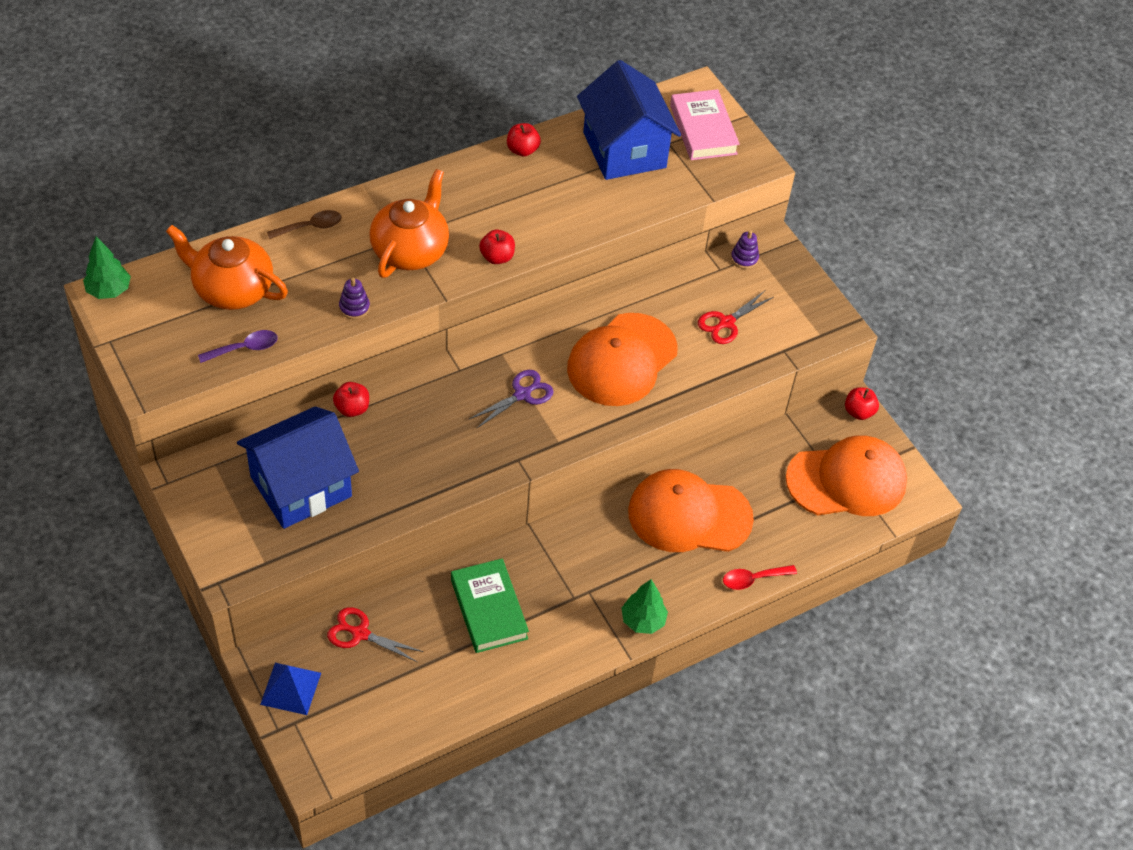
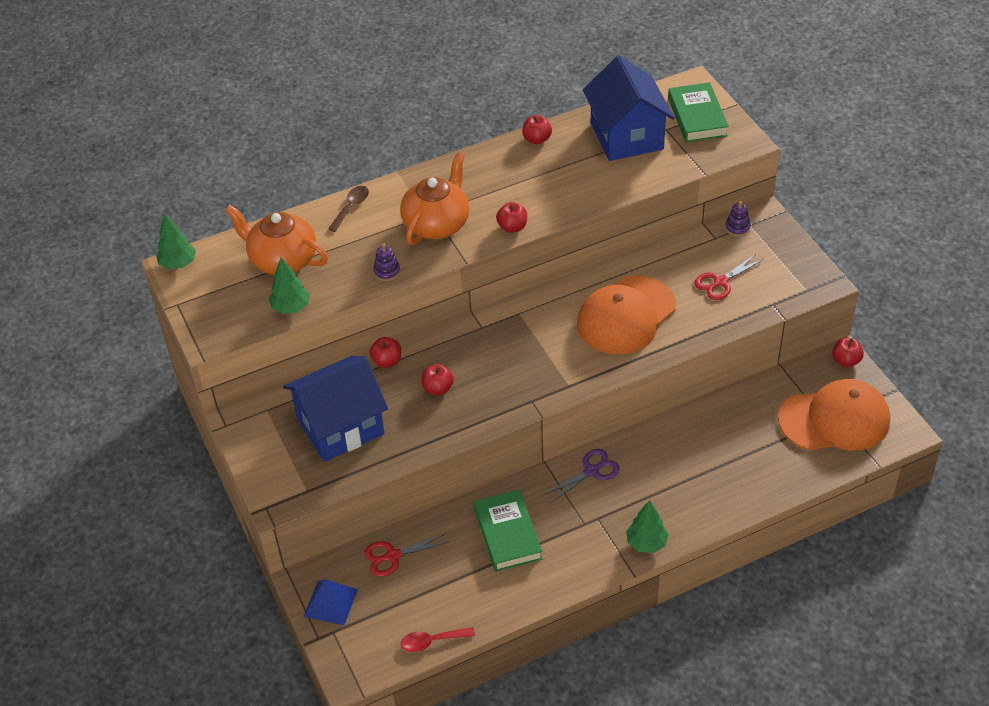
camera: 10 degrees right, 5 degrees down
(244, 348) = (291, 307): purple spoon -> green tree
(310, 227) = (351, 207): brown spoon -> brown spoon turned 45 degrees counterclockwise
(360, 634) = (393, 556): red scissors -> red scissors turned 45 degrees counterclockwise
(411, 443) = (438, 388): none -> red apple
(522, 394) = (536, 346): purple scissors -> purple scissors (591, 471)
(689, 515) = (689, 452): orange cap -> none
(703, 129) = (697, 117): pink book -> green book
(753, 579) = (748, 506): red spoon -> red spoon (432, 641)

